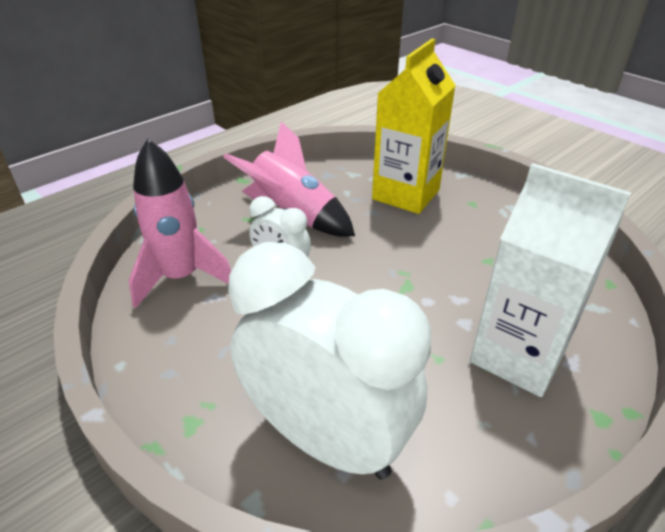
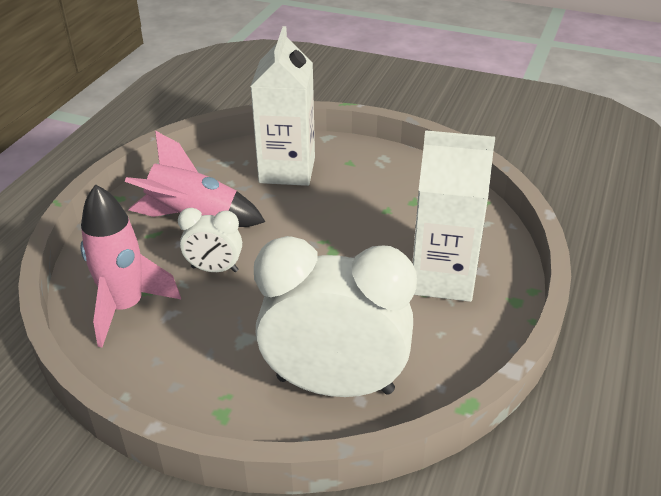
camera: 25 degrees left, 0 degrees up
(406, 194) = (287, 170): yellow carton -> white carton

